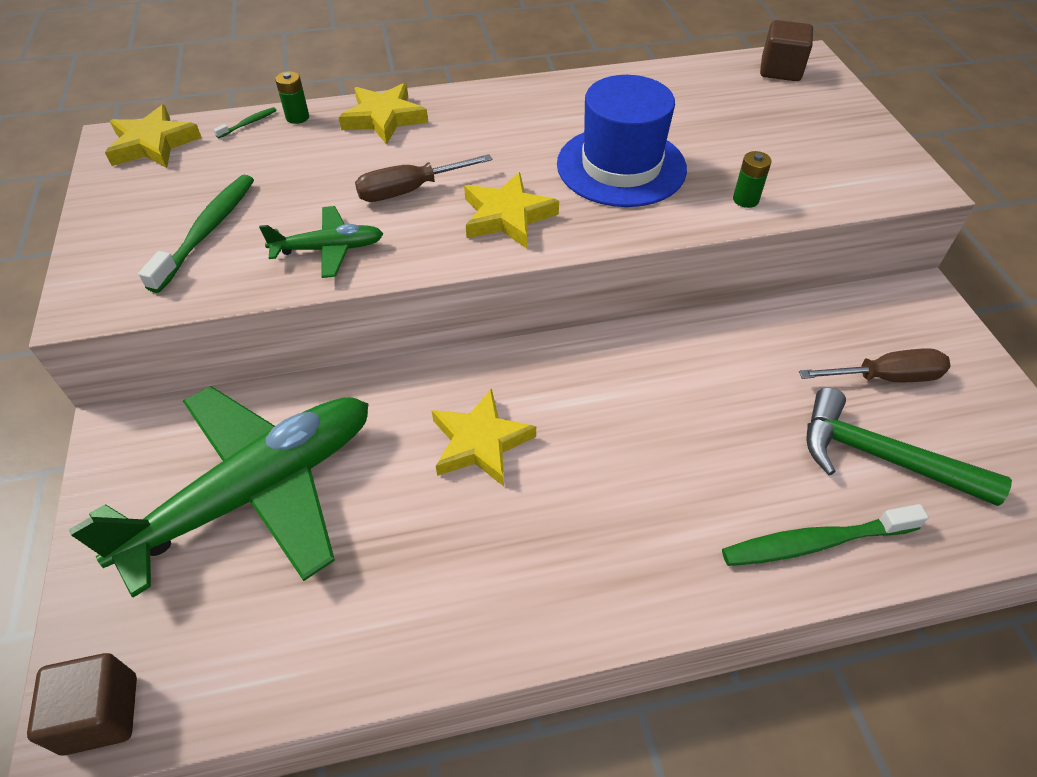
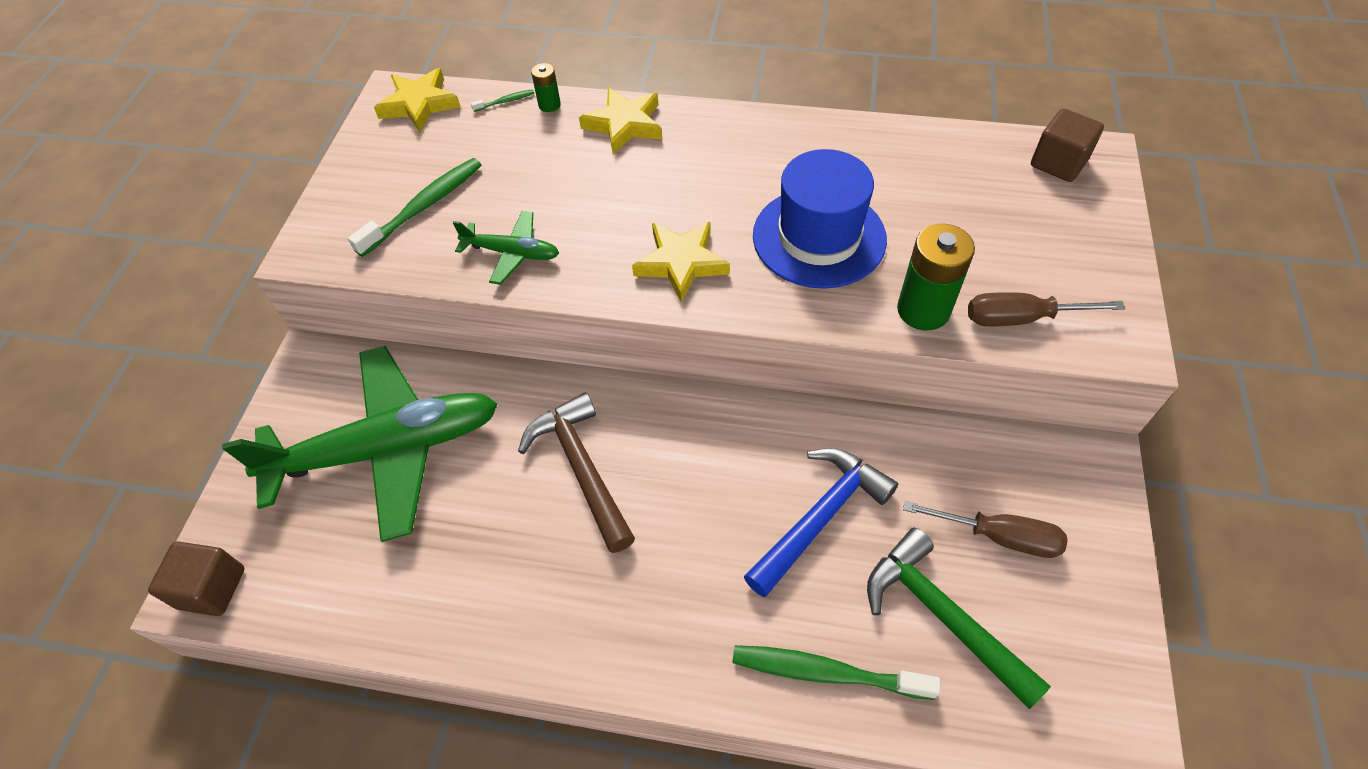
camera: 25 degrees right, 5 degrees up
(410, 190) = (609, 211): brown screwdriver -> brown screwdriver (1022, 318)
(480, 442) = (581, 468): yellow star -> brown hammer
(730, 411) = (820, 517): none -> blue hammer
(745, 199) = (923, 310): green battery -> green battery, size x1.92

